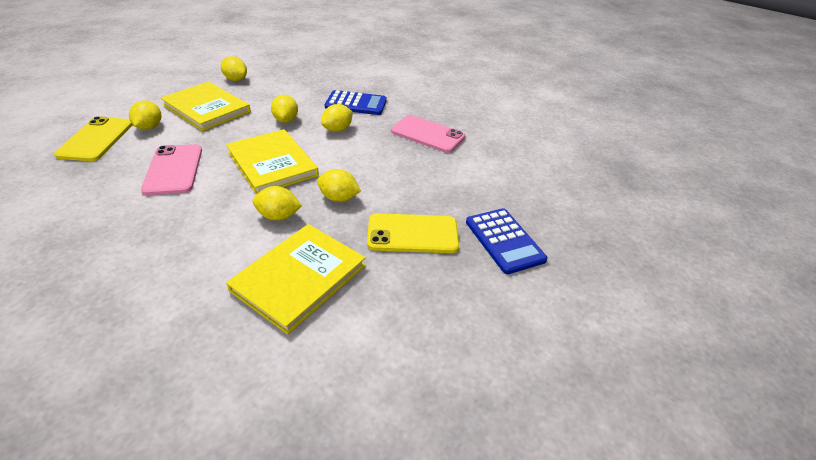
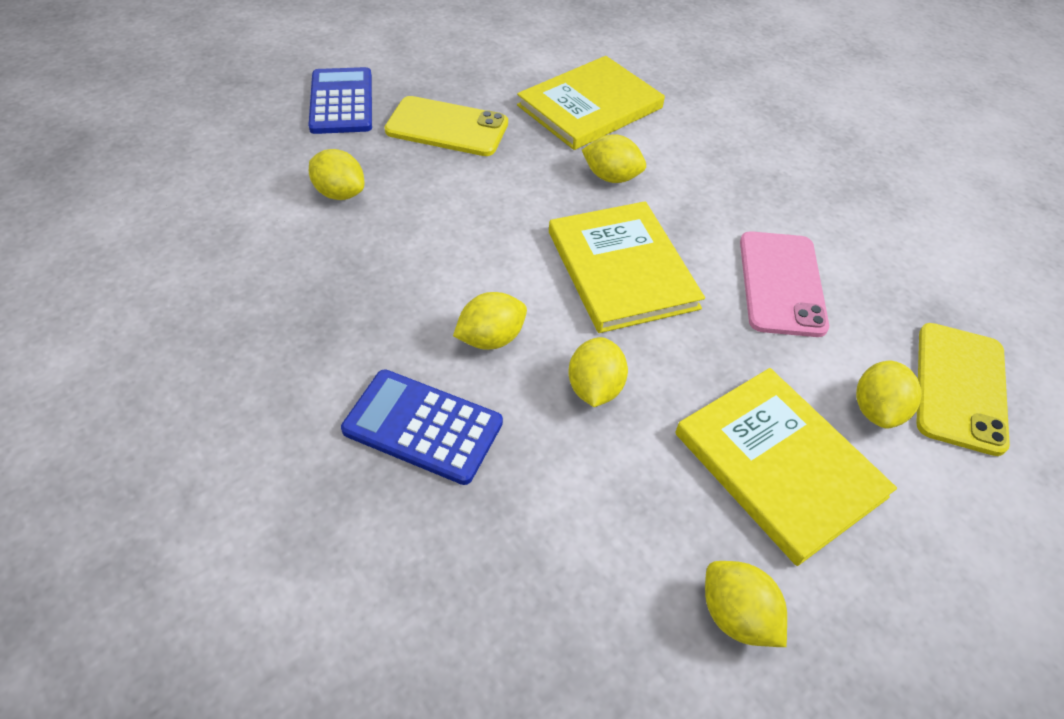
camera: 165 degrees left, 10 degrees up
(339, 198) = (526, 189): yellow lemon -> yellow lemon (340, 193)
(427, 134) = (317, 295): pink phone -> none

